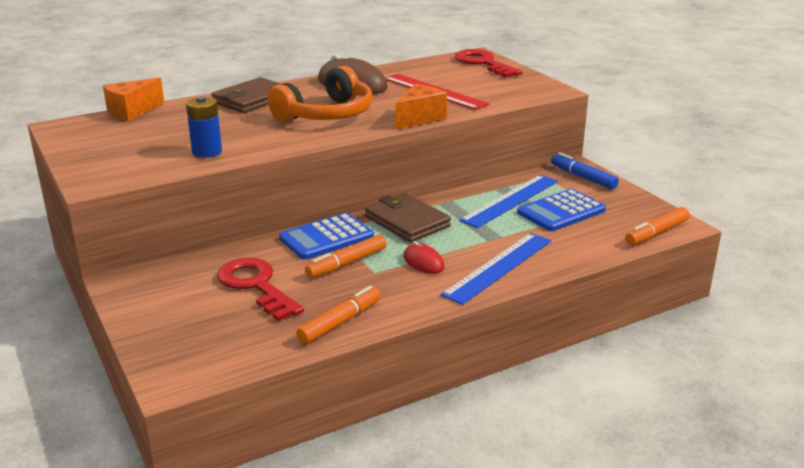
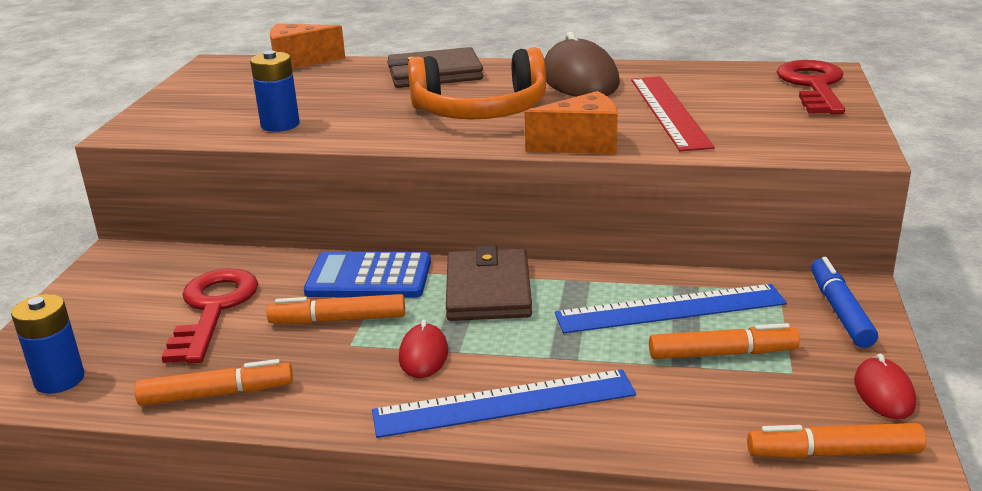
camera: 40 degrees right, 0 degrees up
(221, 356) = (59, 379): none -> blue battery
(561, 211) = (722, 354): blue calculator -> orange marker
(643, 204) = (884, 392): none -> red mouse

